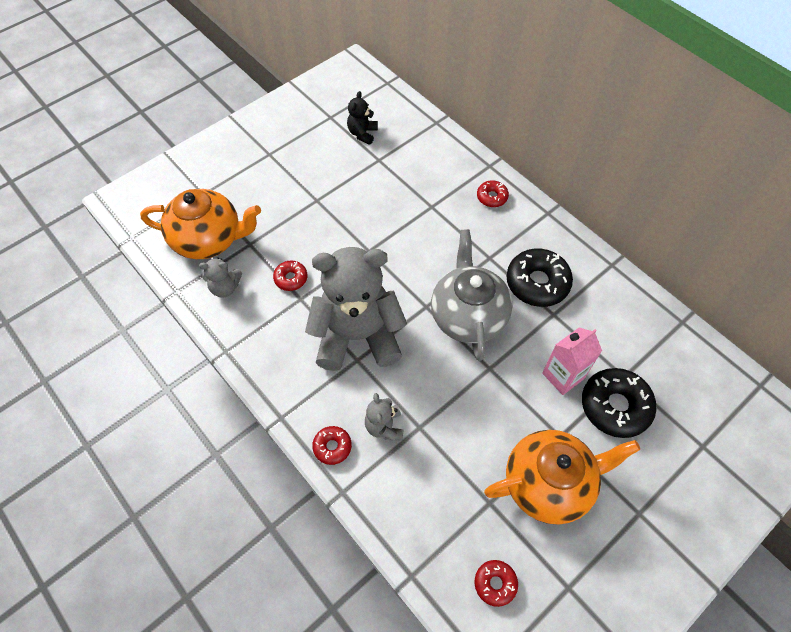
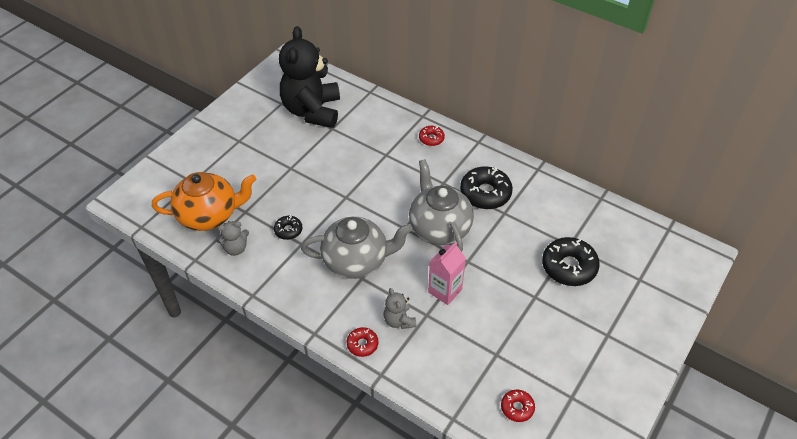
camera: 15 degrees left, 10 degrees down
(291, 278) = (288, 230): red donut -> black donut
(357, 336) = (356, 261): grey teddy bear -> grey teapot
(362, 133) = (312, 111): black teddy bear -> black teddy bear, size x2.35
(549, 483) = (536, 330): orange teapot -> none
(563, 376) = (524, 254): pink carton -> pink carton (445, 290)

